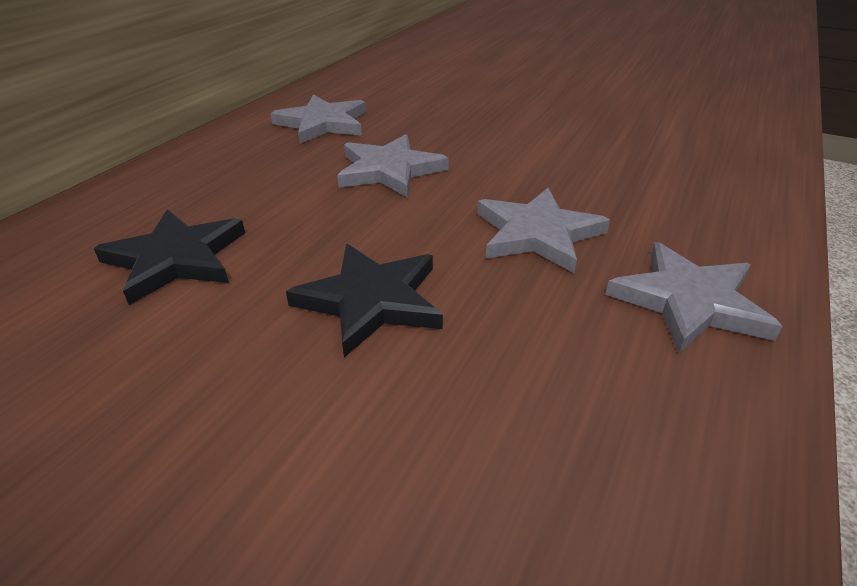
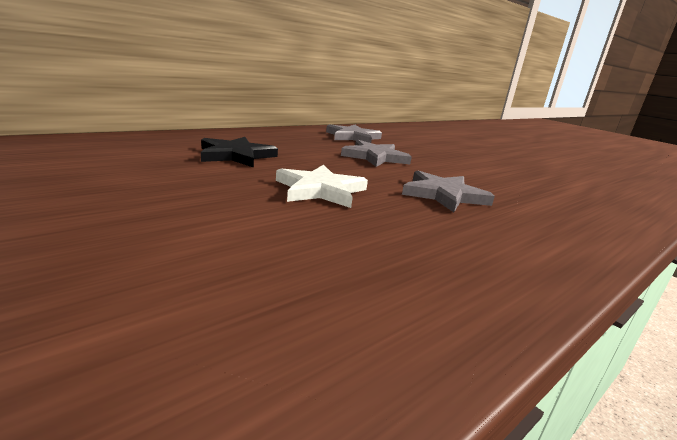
camera: 20 degrees right, 15 degrees down
(371, 301) = (320, 190): black star -> white star
(689, 301) = (526, 241): grey star -> none

